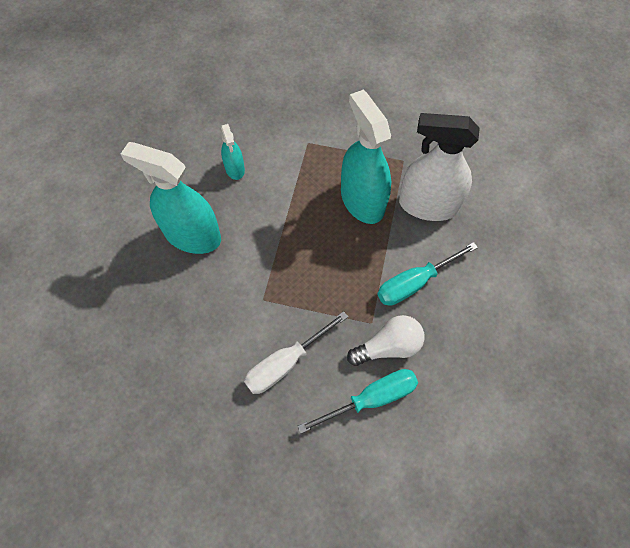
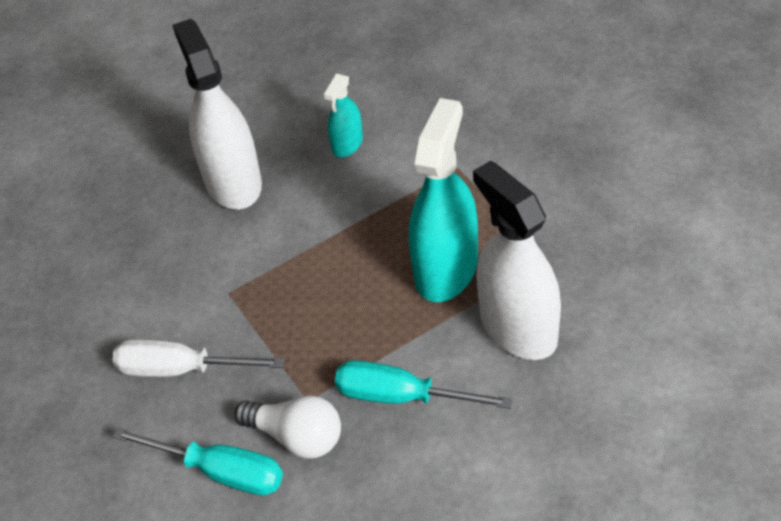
camera: 50 degrees right, 15 degrees down
(192, 235) = (233, 182): turquoise spray bottle -> white spray bottle

